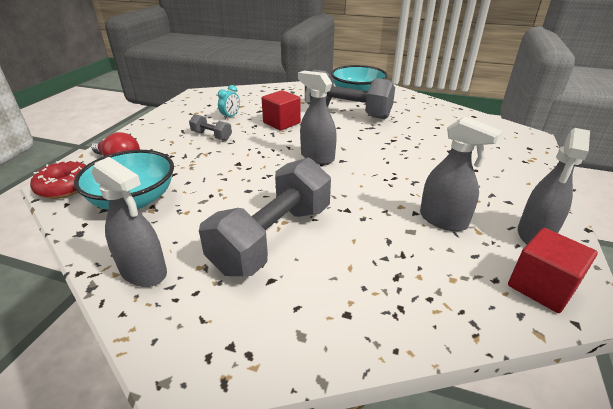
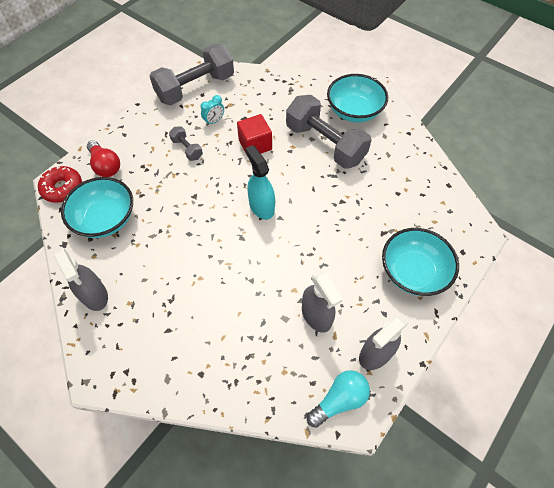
camera: 20 degrees right, 25 degrees up
(273, 238) = (185, 292): grey dumbbell -> grey dumbbell (195, 88)
(317, 157) = (261, 206): grey spray bottle -> turquoise spray bottle
(503, 168) = (413, 272): none -> turquoise bowl
(541, 286) = (339, 400): red cube -> turquoise light bulb

